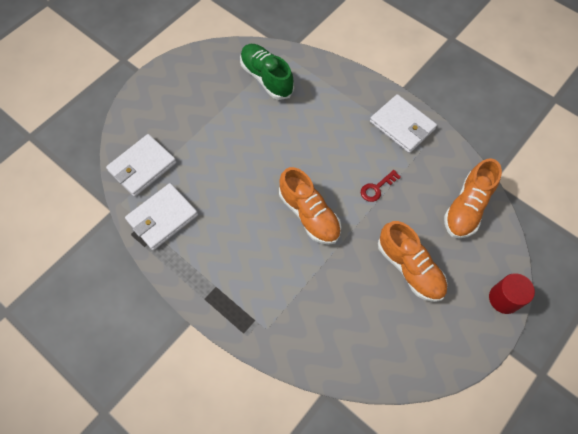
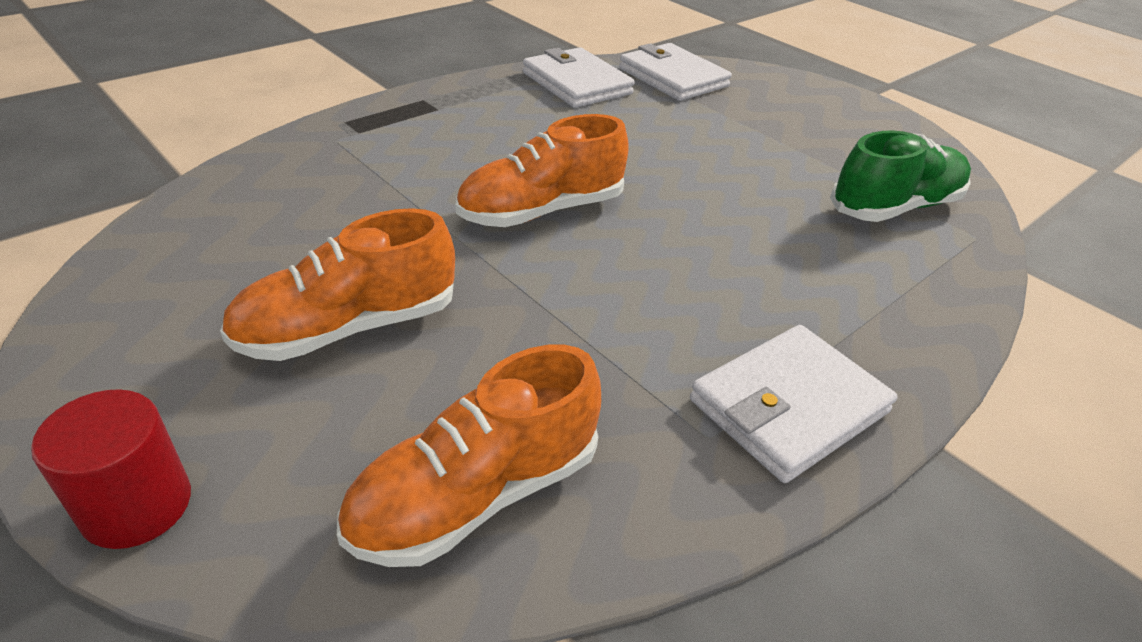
camera: 95 degrees right, 25 degrees down
(377, 188) = (585, 316): red key -> none
(467, 207) = (475, 495): orange shoe -> orange shoe turned 75 degrees counterclockwise

